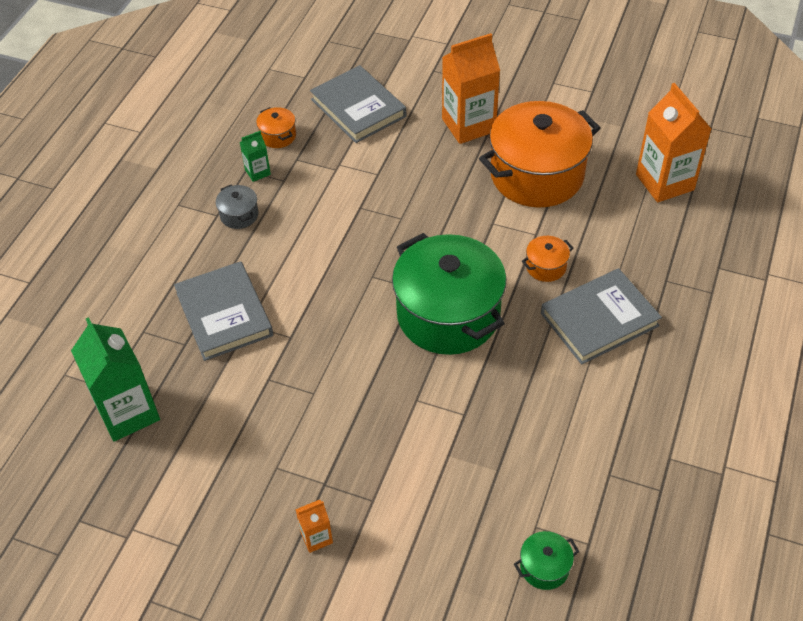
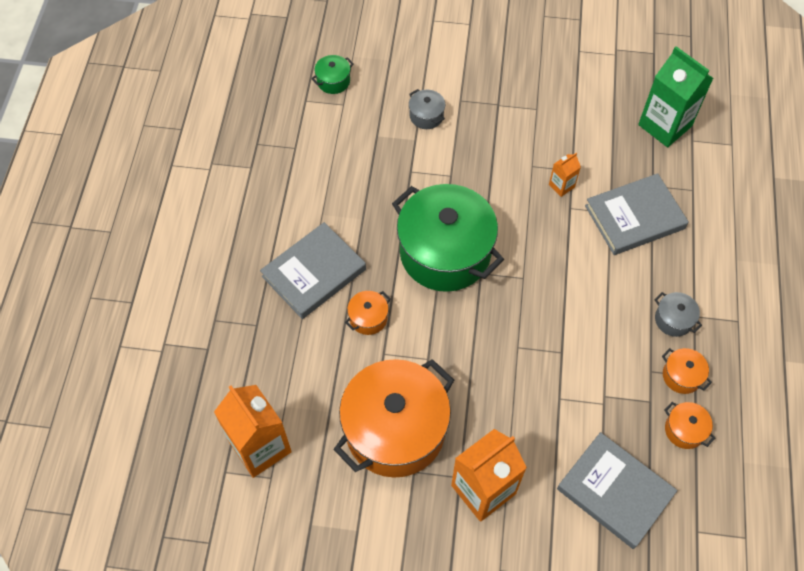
camera: 165 degrees right, 10 degrees up
(224, 314) = (634, 217): grey book -> grey book turned 75 degrees counterclockwise
(257, 172) = (681, 376): green carton -> orange pot
(316, 537) = (490, 71): orange carton -> orange carton (561, 186)
(425, 485) = (426, 116): none -> grey pot

